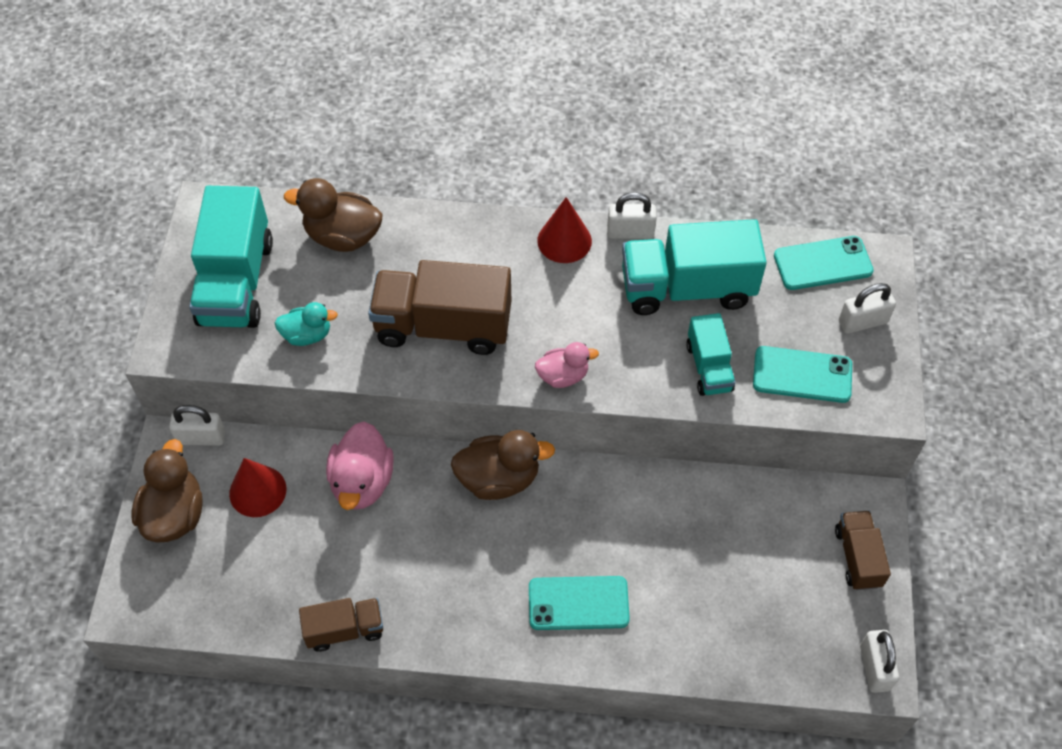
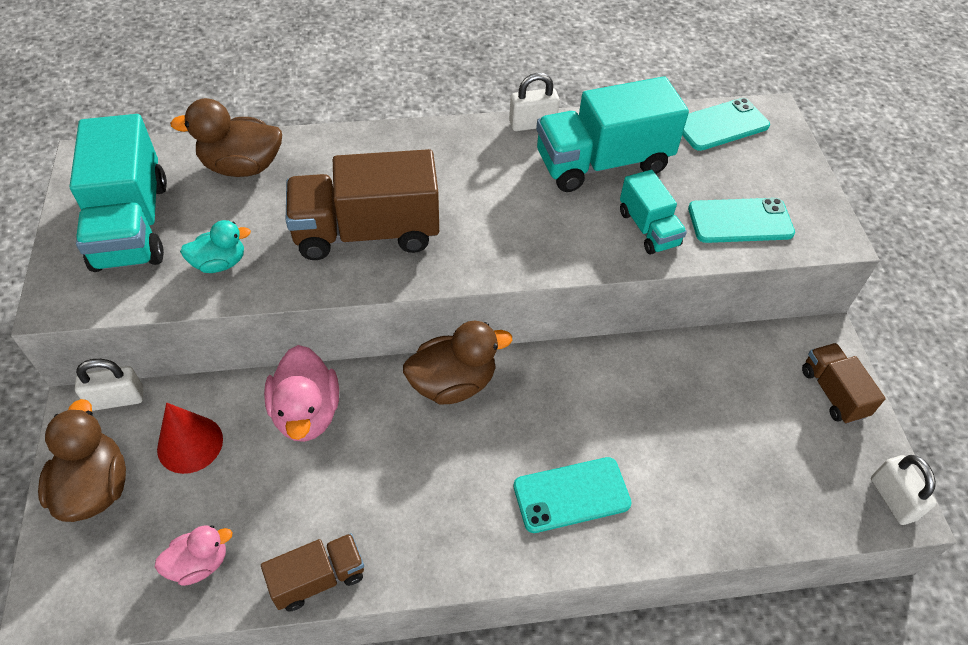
camera: 15 degrees left, 5 degrees down
(563, 376) = (505, 259): pink duck -> pink duck (199, 563)
(564, 241) = (470, 139): red cone -> none
(862, 322) = (777, 167): white padlock -> none

